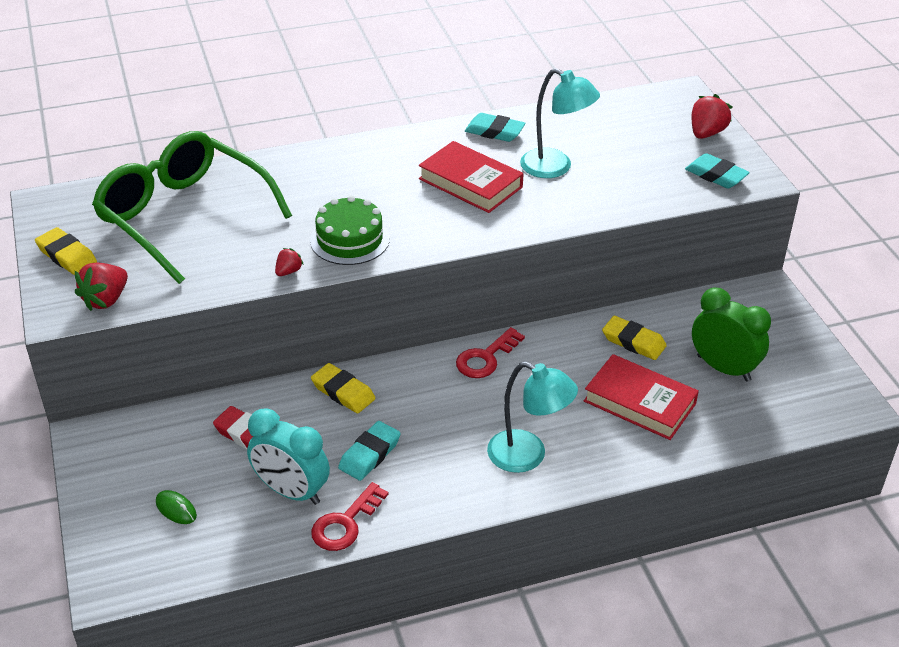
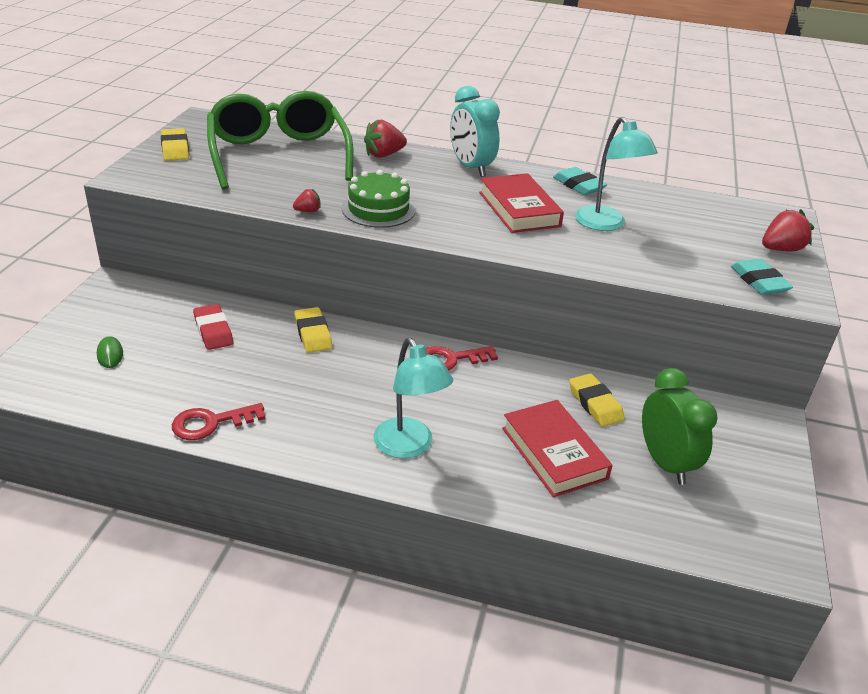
camera: 30 degrees right, 5 degrees down
(106, 300) = (164, 180): red strawberry -> red strawberry (384, 155)
(291, 491) = (199, 382): turquoise clock -> turquoise clock (471, 167)
(369, 454) = (284, 384): turquoise eraser -> none

